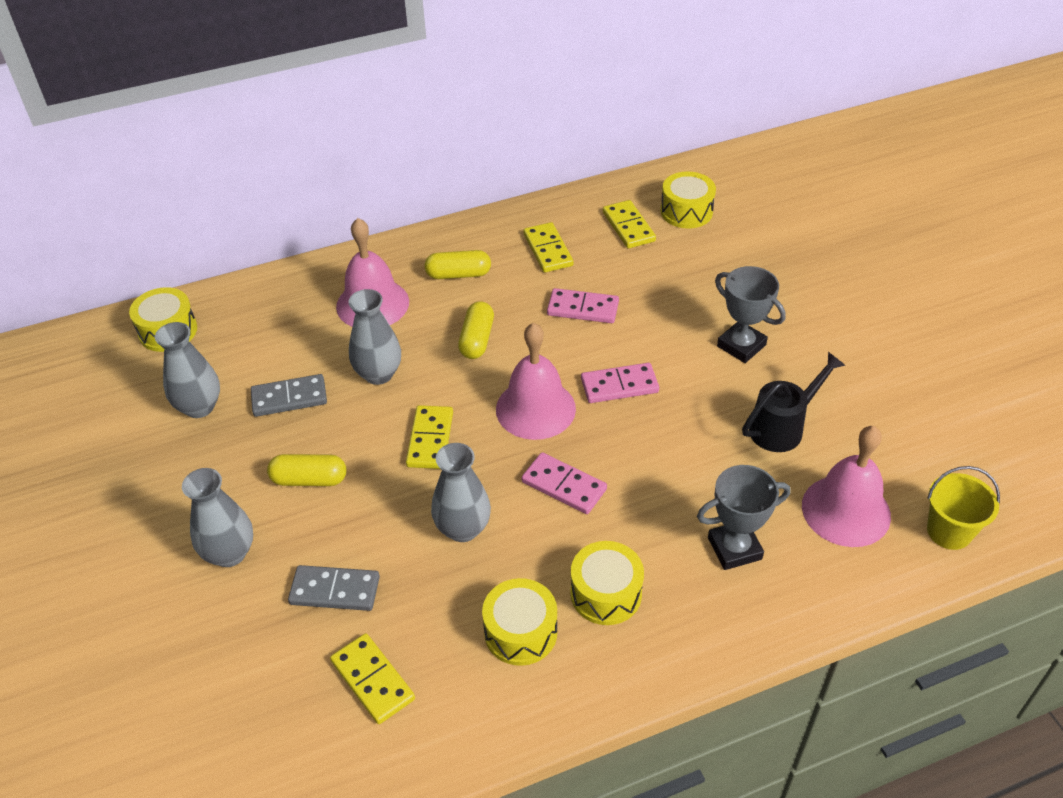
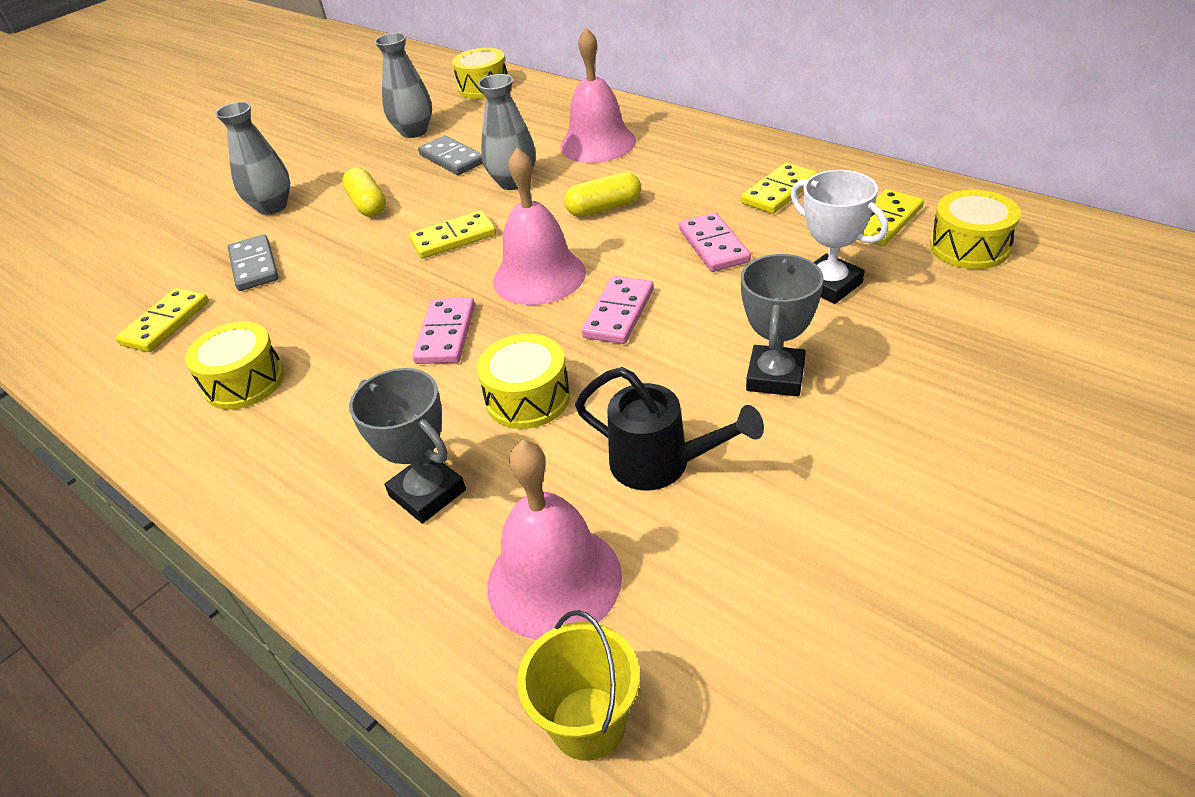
camera: 65 degrees right, 5 degrees down
(458, 274) = (683, 163): yellow capsule -> none
(463, 529) = (355, 299): grey vase -> none
(606, 593) = (315, 417): yellow drum -> yellow drum (528, 398)
(619, 385) = (619, 313): pink domino -> pink domino turned 60 degrees clockwise
(673, 281) = (829, 284): none -> white trophy

